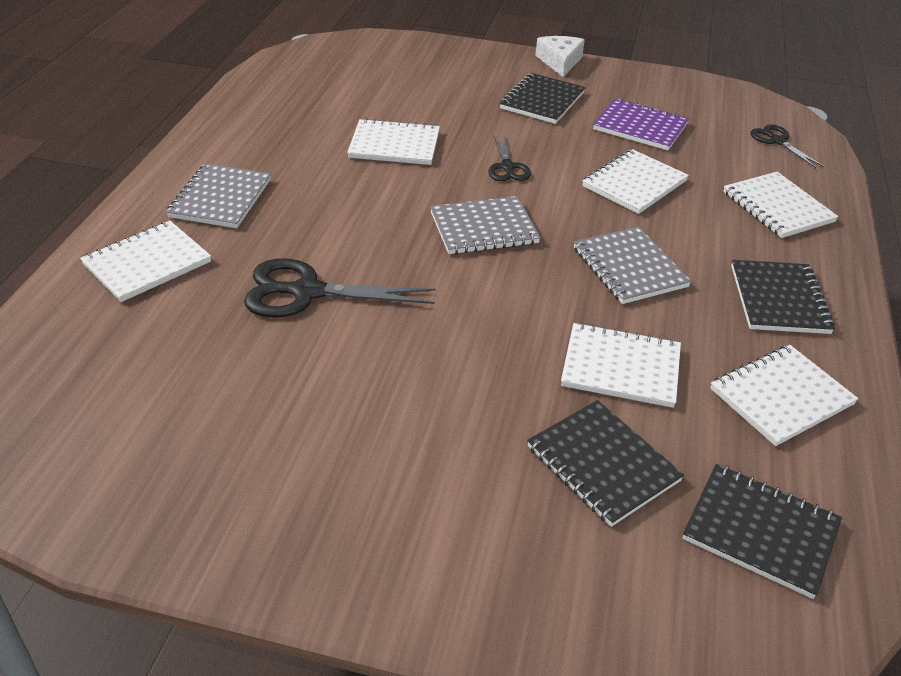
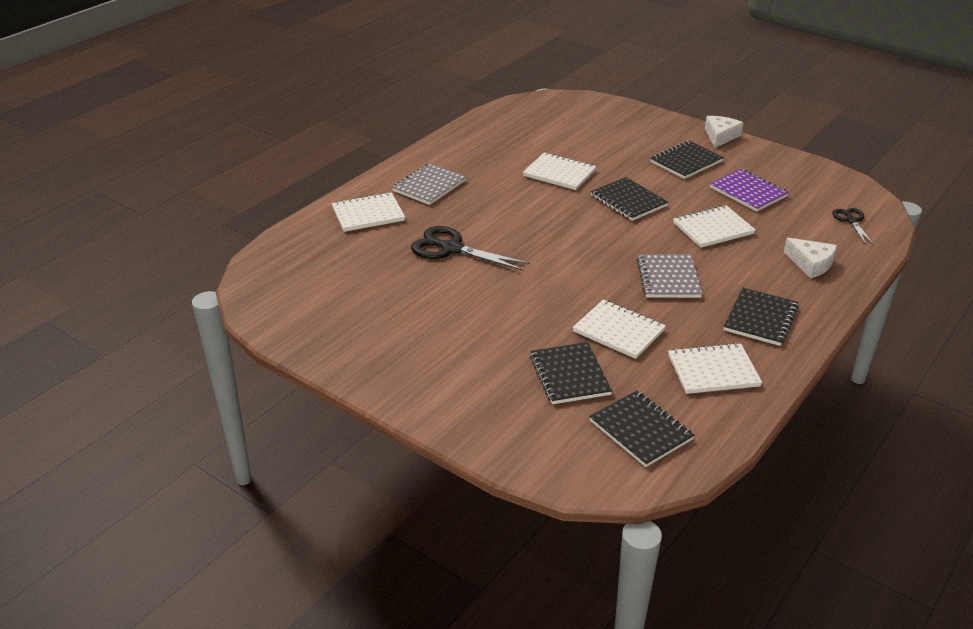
camera: 25 degrees right, 5 degrees down
(483, 228) = (585, 235): grey notebook -> none
(507, 167) = (628, 201): black scissors -> black notebook
(777, 207) = (811, 264): white notebook -> white cheese

